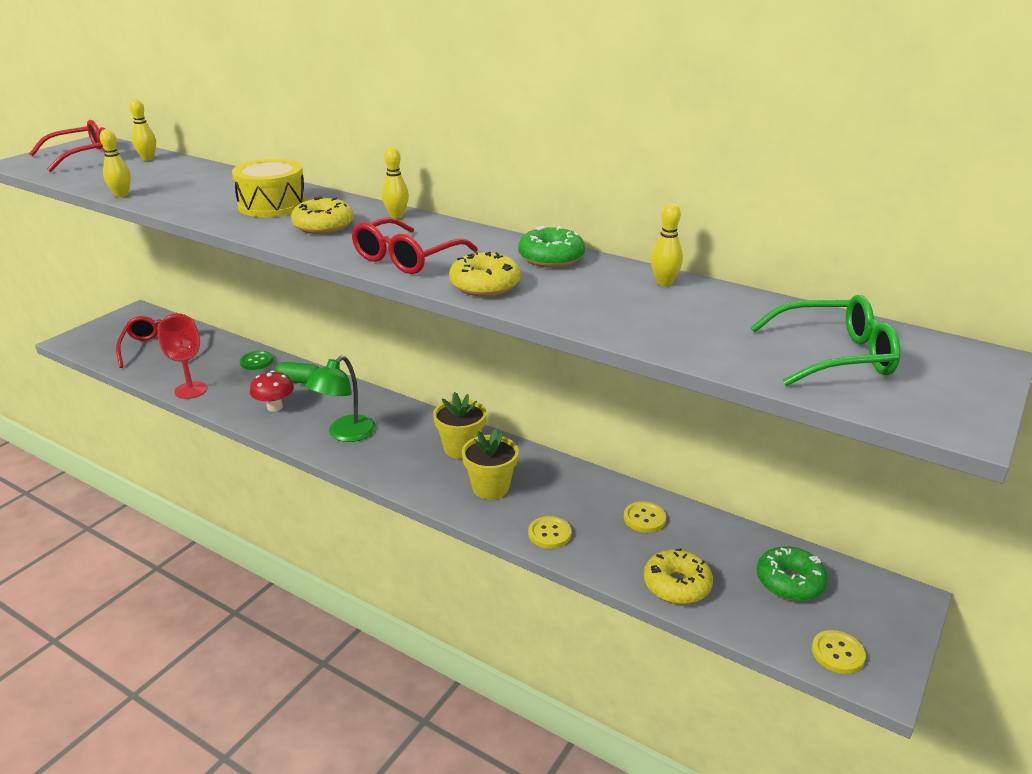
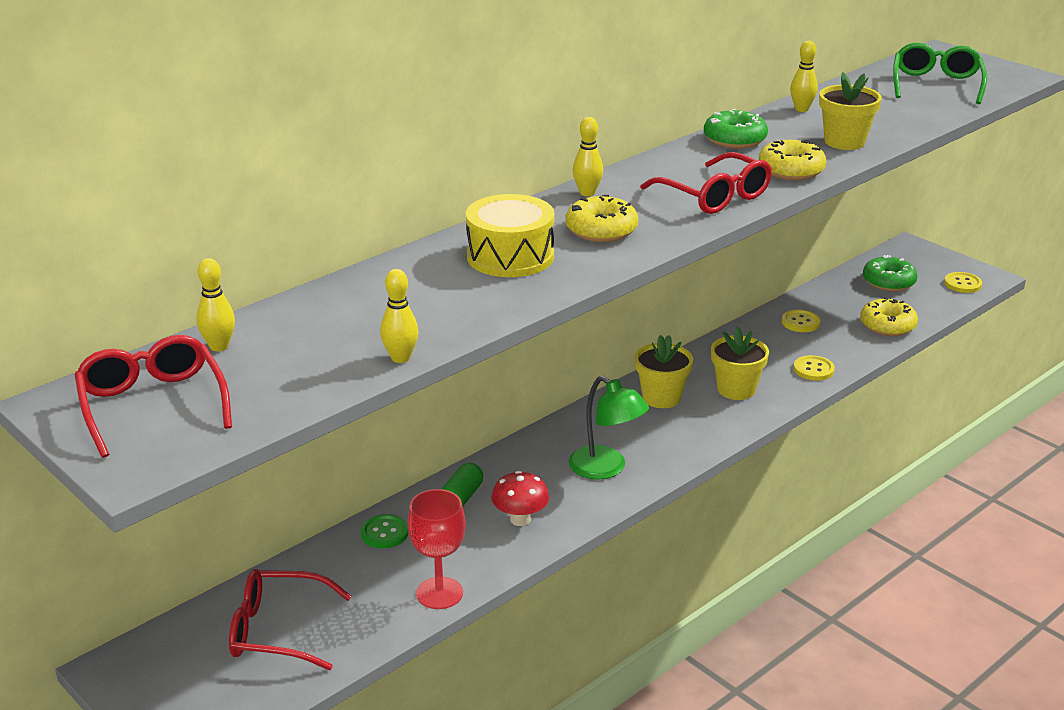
camera: 75 degrees left, 0 degrees up
(582, 307) = (844, 142): none -> yellow flower pot

